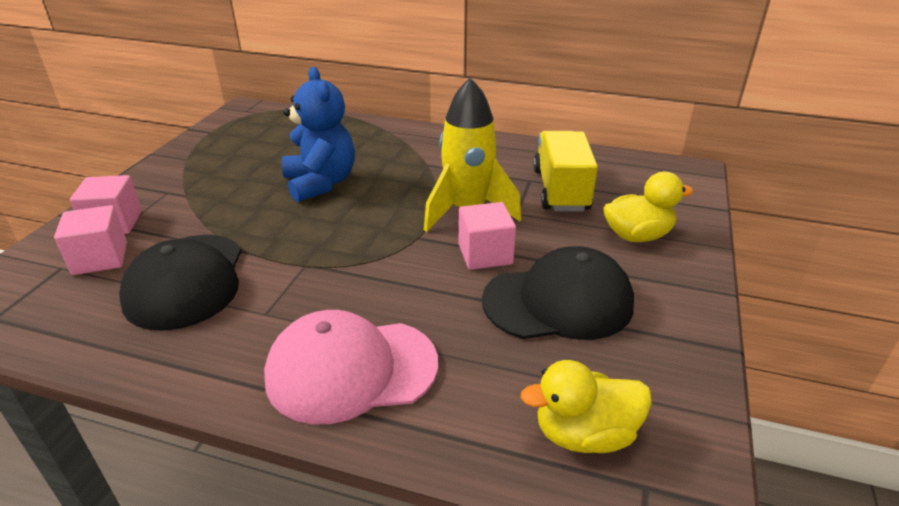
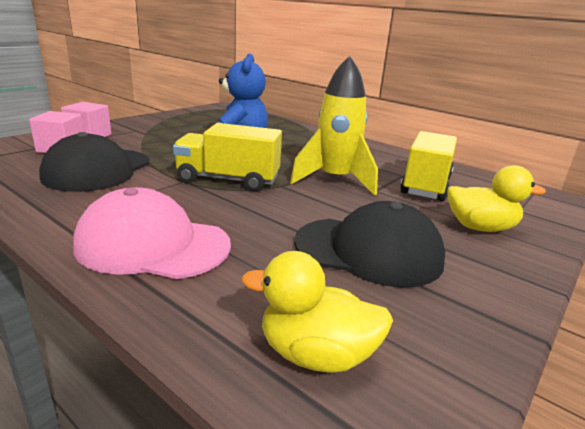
camera: 20 degrees right, 10 degrees down
(354, 247) = (228, 180): none -> yellow truck
(485, 254) = (327, 206): pink cube -> none

